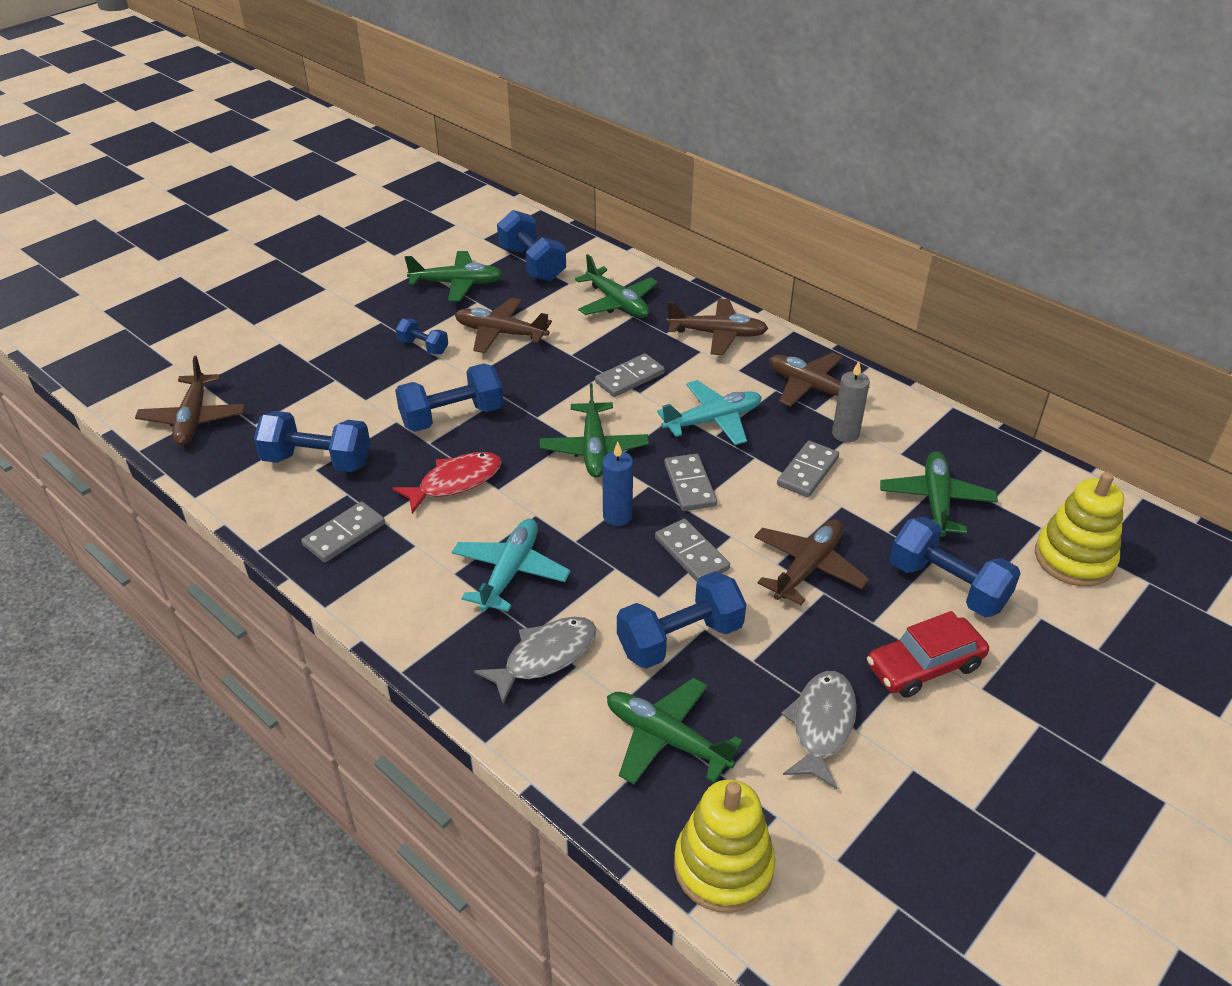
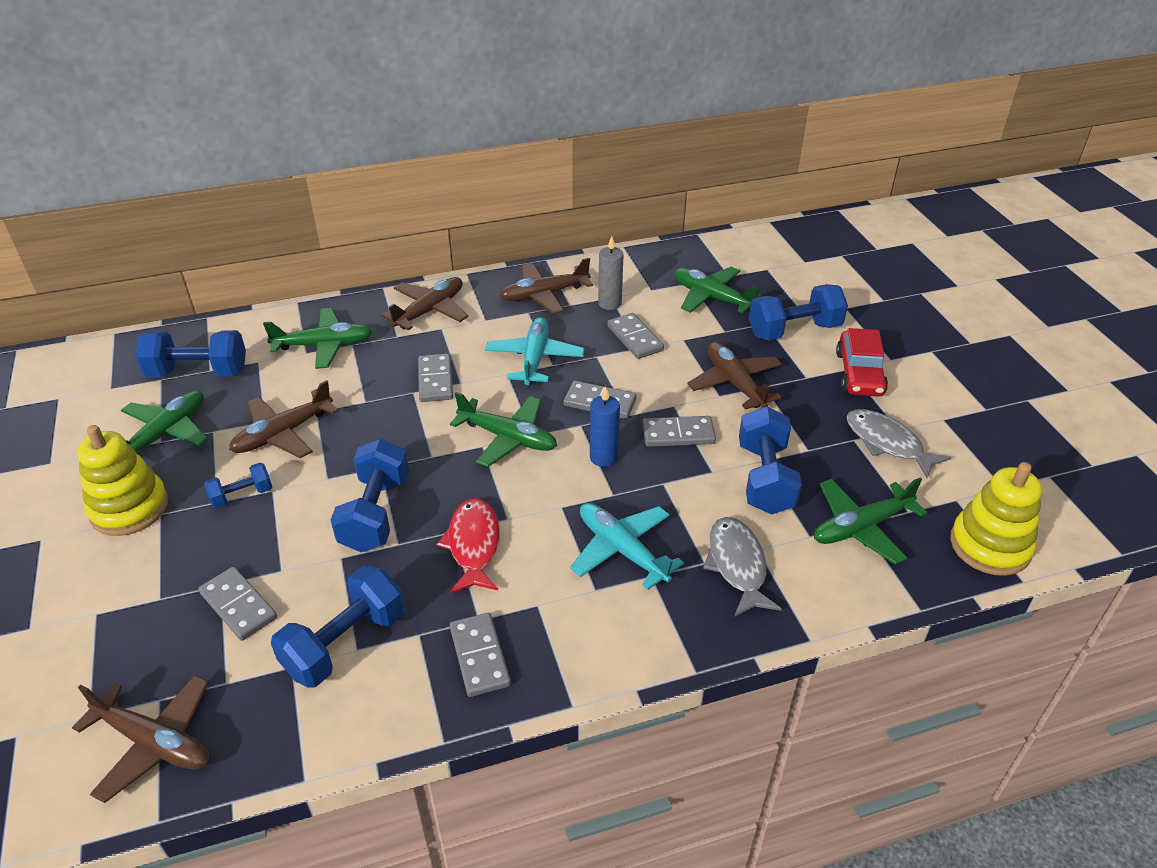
camera: 60 degrees left, 0 degrees up
(322, 396) = (239, 605): none -> grey domino
(1074, 558) = (804, 271): yellow stacking toy -> yellow stacking toy (129, 508)

